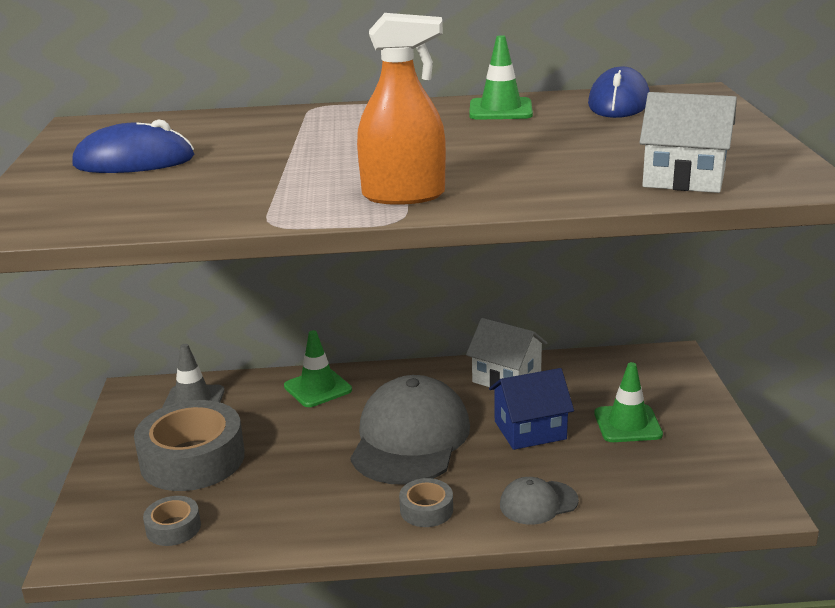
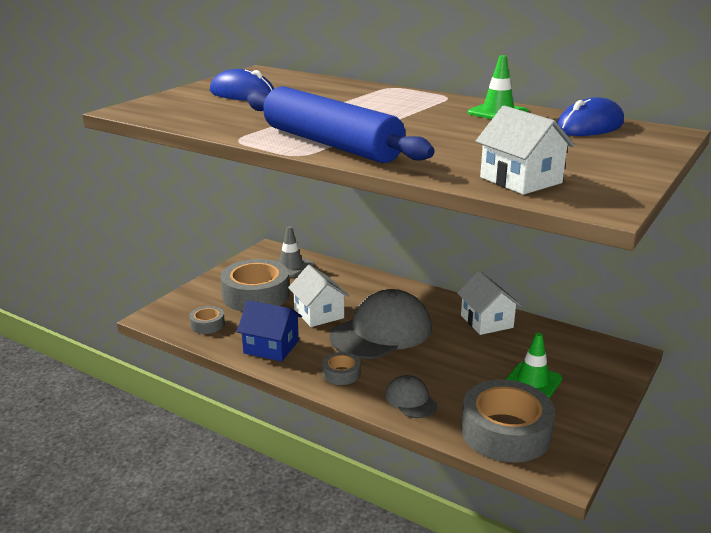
camera: 35 degrees right, 0 degrees up
(307, 448) = (318, 313): none -> white house
(318, 388) = (364, 284): green traffic cone -> none
(403, 195) = (331, 144): orange spray bottle -> blue rolling pin
(530, 430) = (461, 357): blue house -> blue house (271, 347)
(538, 503) = (411, 400): grey cap -> grey cap turned 45 degrees clockwise
(667, 490) = (505, 432): none -> grey tape

